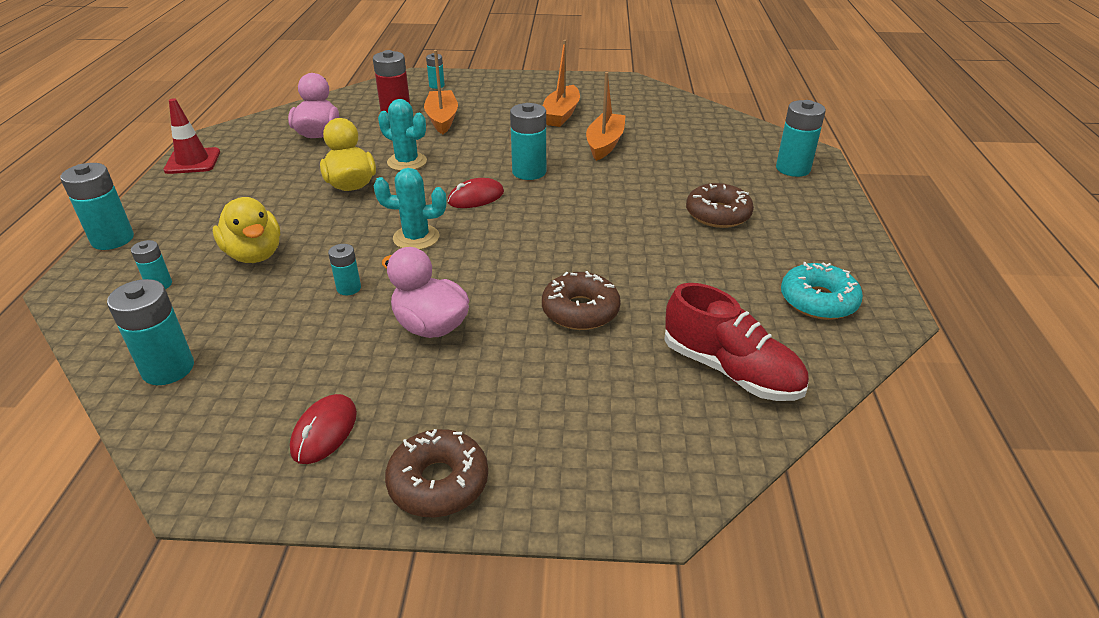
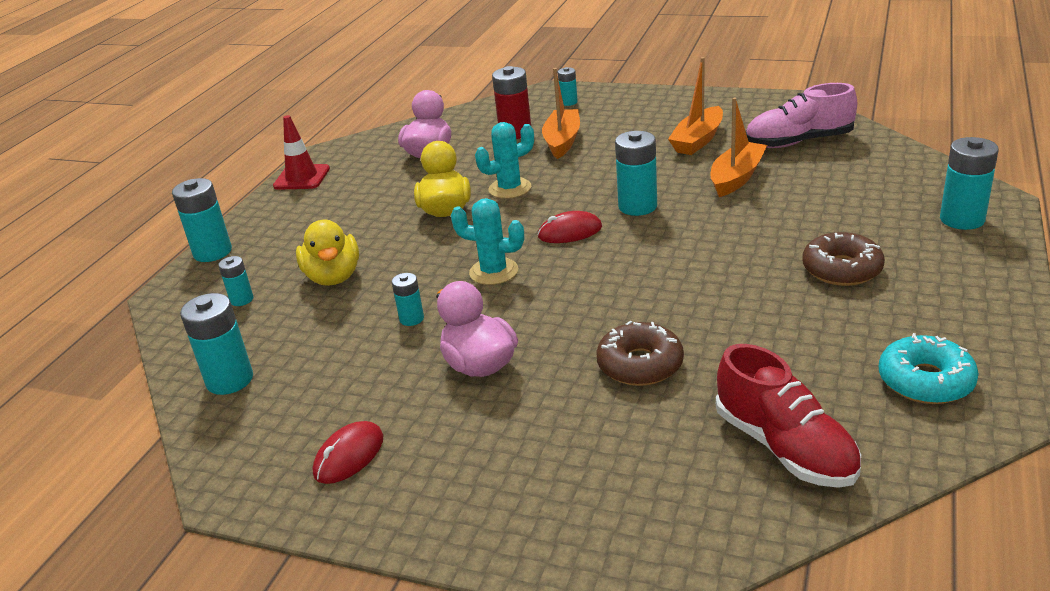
camera: 20 degrees right, 5 degrees down
(407, 162) = (510, 188): turquoise cactus -> turquoise cactus turned 75 degrees counterclockwise
(438, 482) = (438, 518): brown donut -> none
(644, 113) = (798, 142): none -> pink shoe

